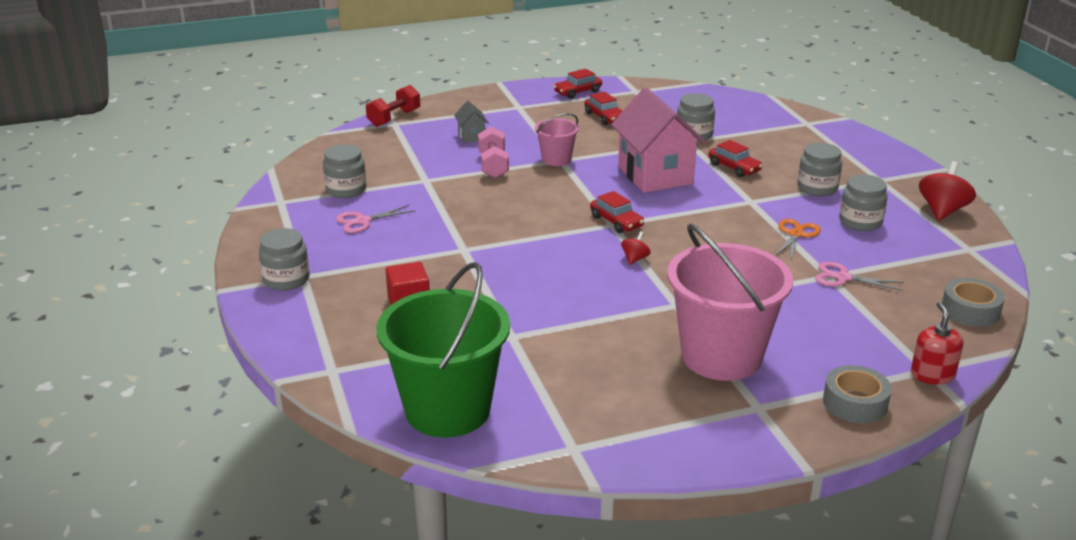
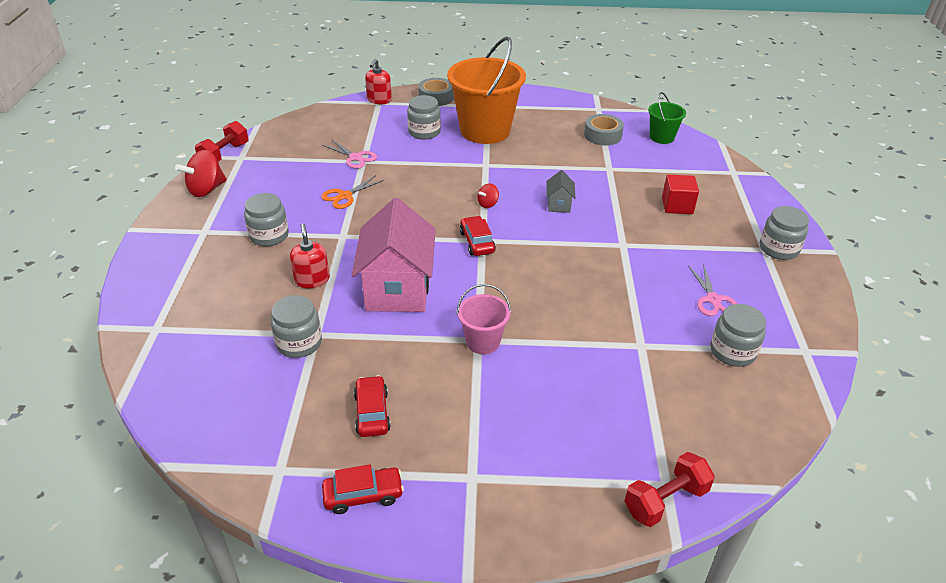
camera: 160 degrees left, 10 degrees up
(363, 221) = (713, 300): pink scissors -> pink scissors turned 90 degrees clockwise
(448, 410) = (661, 137): green bucket -> green bucket, size x0.48
(471, 136) = (564, 418): grey house -> grey house (559, 205)
(493, 165) = (558, 350): pink dumbbell -> none
(721, 356) = (485, 131): pink bucket -> orange bucket
(734, 167) = (312, 280): red car -> red soap dispenser
(860, 222) = (282, 195): grey jar -> grey jar (424, 132)
(970, 310) = (307, 123): grey tape -> grey tape (602, 135)
(992, 248) = (224, 154): none -> red dumbbell

